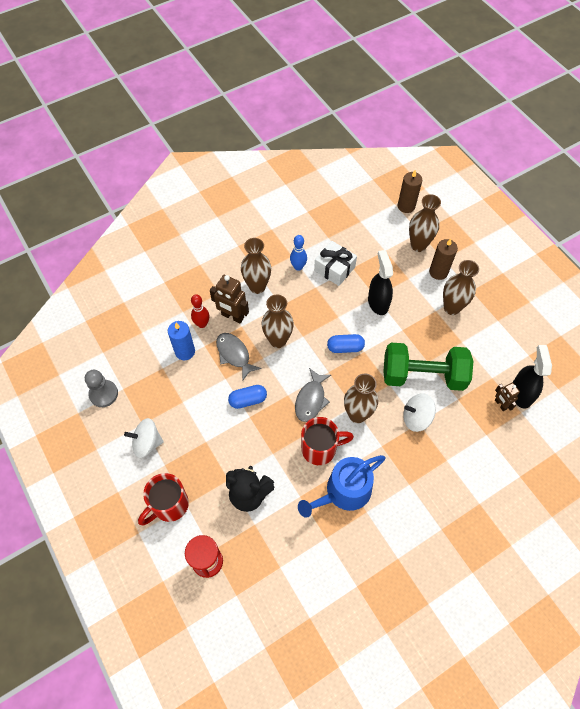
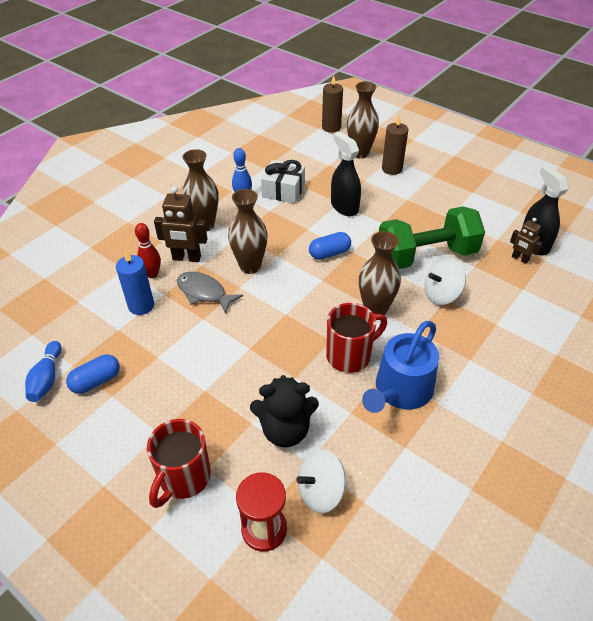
camera: 20 degrees left, 15 degrees down
(103, 394) = (47, 378): grey pawn -> blue bowling pin
(147, 443) = (126, 415): white spinning top -> white spinning top (320, 491)
(248, 400) = (240, 332): blue capsule -> blue capsule (96, 381)
(311, 400) = (315, 311): grey fish -> none
(451, 308) = (422, 193): brown vase -> none

